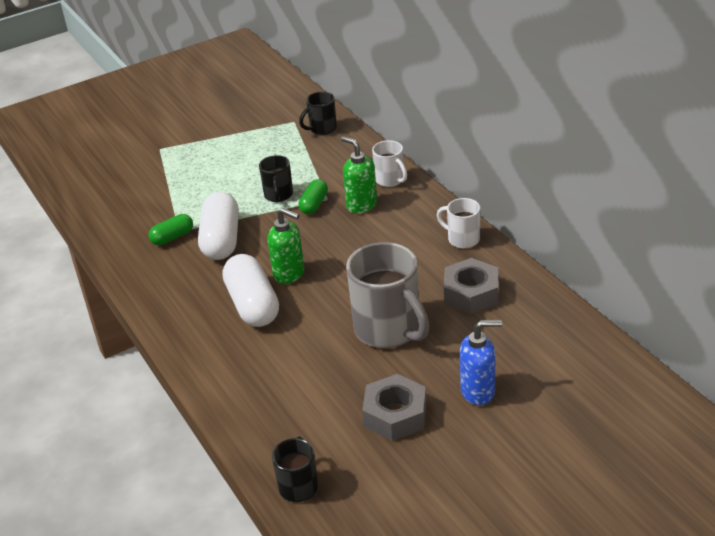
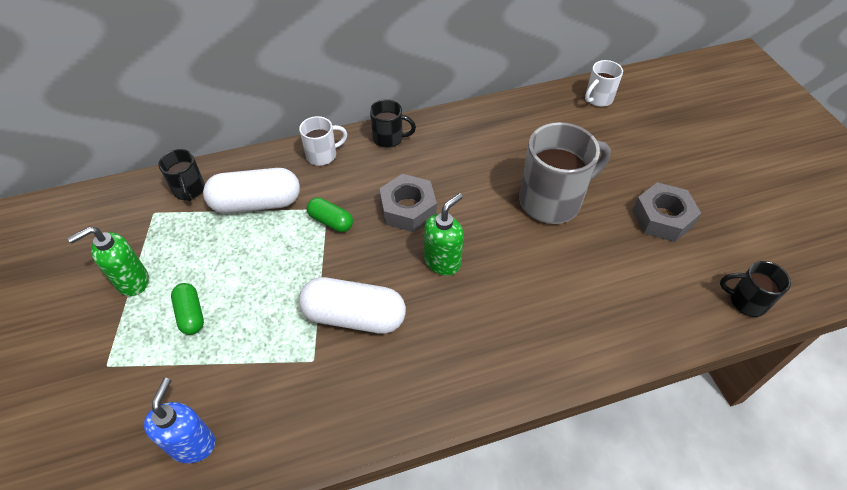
camera: 80 degrees left, 15 degrees up
(172, 237) = (324, 369): green capsule -> green capsule (191, 314)
(253, 305) = (483, 301): white capsule -> white capsule (256, 203)
(278, 195) = (296, 249): black mug -> black mug (389, 138)
(361, 205) = (352, 184): green soap dispenser -> green soap dispenser (132, 281)
(462, 239) = (441, 128): white mug -> white mug (598, 99)
(471, 293) = (518, 139): grey nut -> grey nut (408, 209)
(478, 391) = (640, 162): blue soap dispenser -> blue soap dispenser (192, 444)

